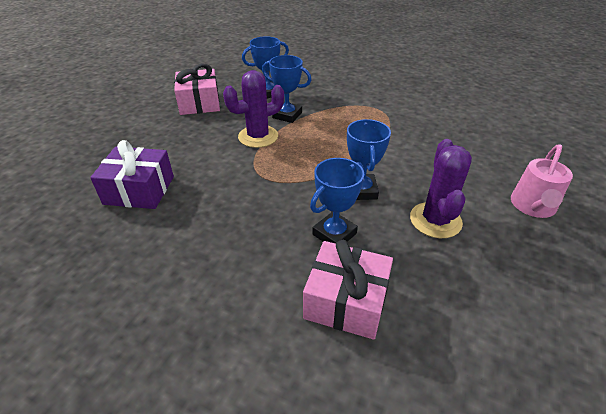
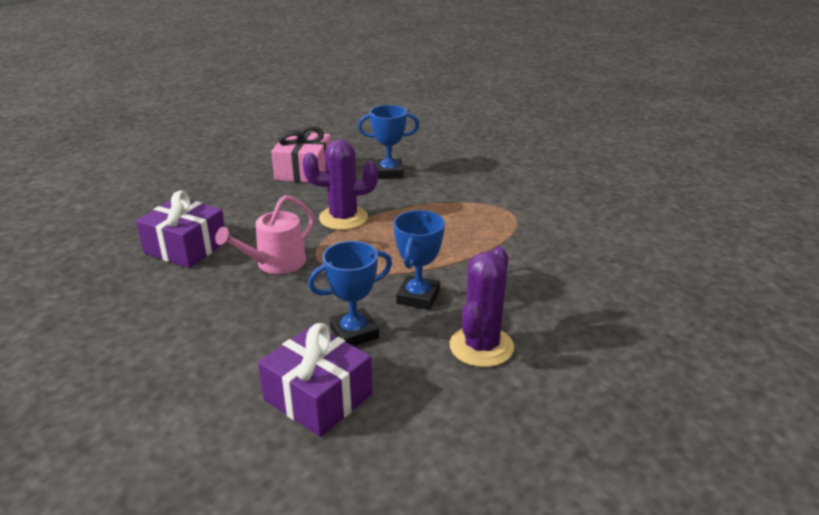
camera: 20 degrees right, 10 degrees down
(287, 115) = (393, 201): blue trophy -> none
(346, 301) = (318, 397): pink gift -> purple gift
(533, 206) = (620, 361): pink watering can -> pink watering can (276, 263)

